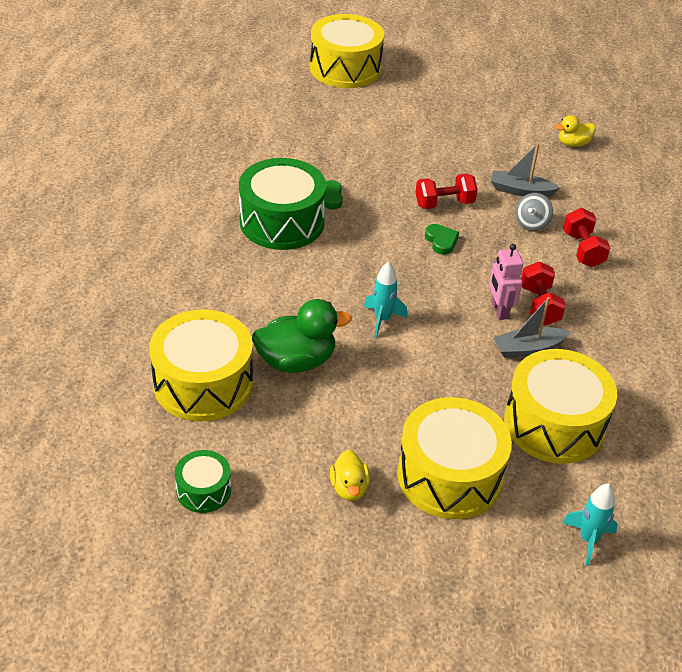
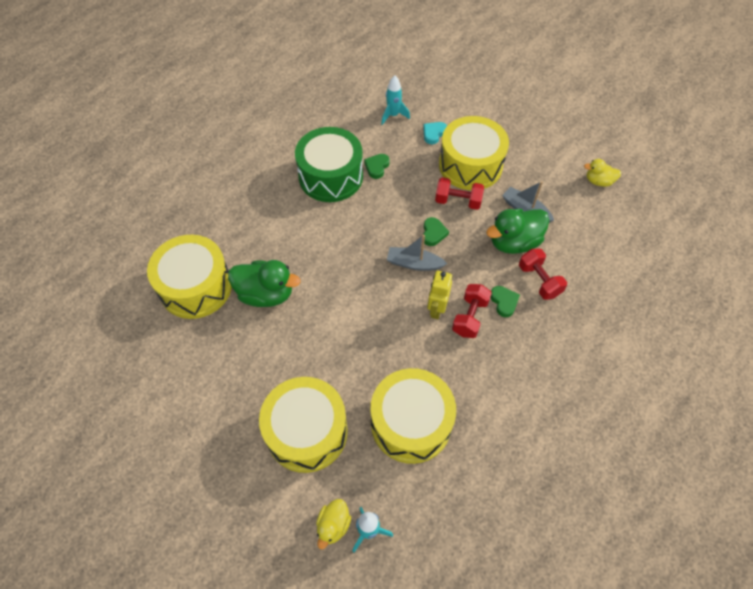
camera: 30 degrees right, 15 degrees up
(203, 490) = (143, 369): green drum -> none
(345, 68) = (463, 59): yellow drum -> yellow drum (470, 165)
(349, 488) = (234, 410): yellow duck -> yellow duck (333, 525)
(368, 147) = (434, 134): none -> turquoise heart
(382, 320) = (346, 283): turquoise rocket -> turquoise rocket (393, 115)
(499, 310) = (436, 309): pink robot -> yellow robot
(528, 348) = (435, 351): grey boat -> grey boat (414, 263)
(531, 223) = (514, 242): grey spinning top -> green duck
(563, 280) = (504, 302): none -> green heart
(583, 250) = (539, 281): red dumbbell -> red dumbbell turned 45 degrees counterclockwise

